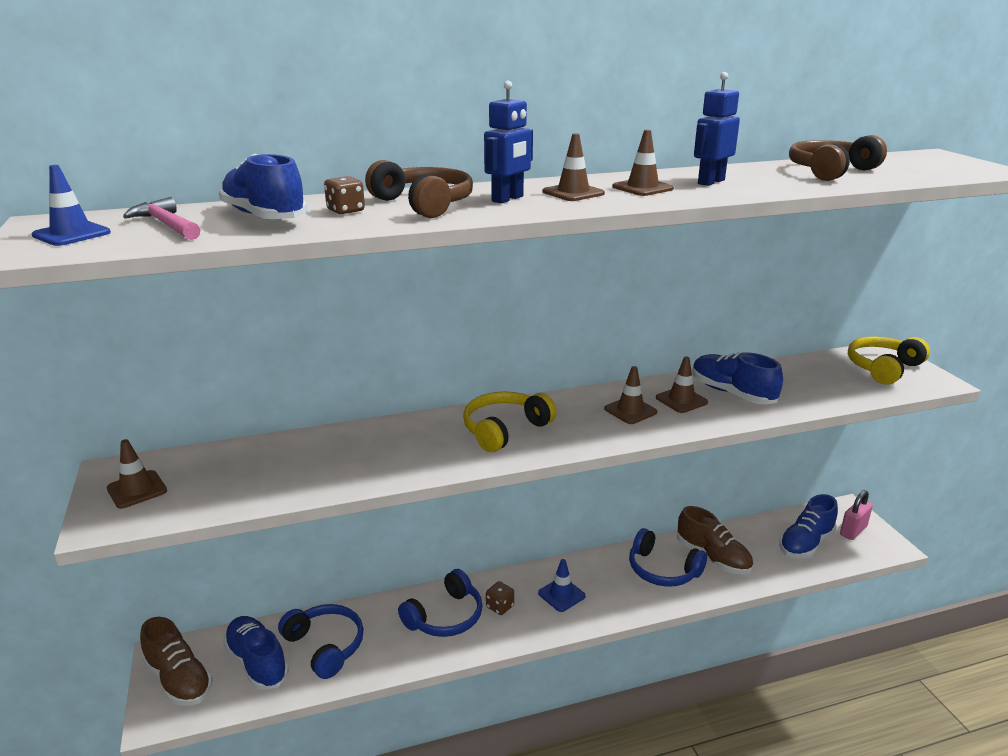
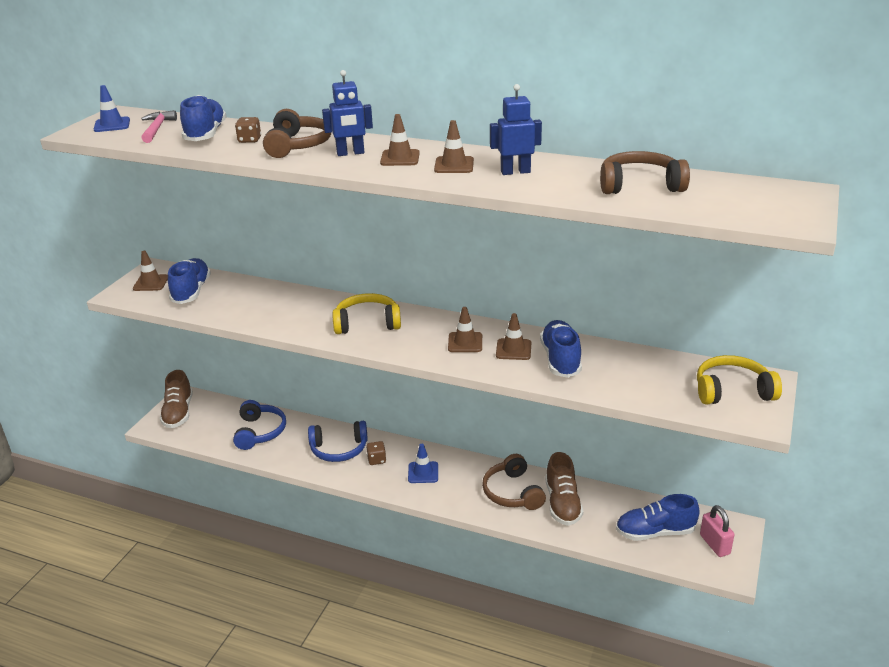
camera: 40 degrees right, 5 degrees up
(257, 662) = (220, 423): blue shoe -> blue shoe (191, 291)
(662, 570) = (512, 492): blue headphones -> brown headphones
(853, 531) = (714, 544): pink padlock -> pink padlock turned 75 degrees clockwise

